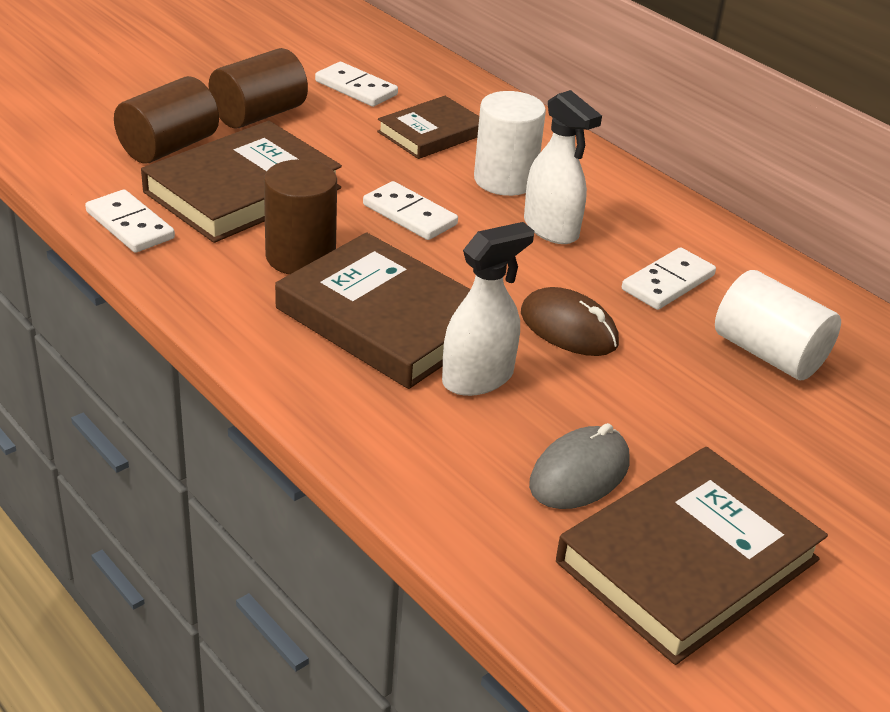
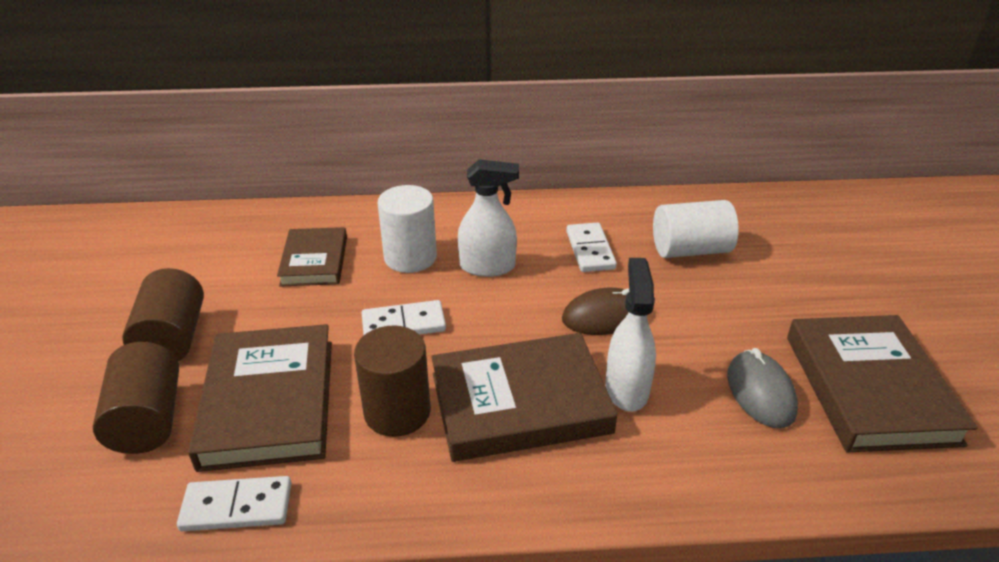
camera: 50 degrees left, 0 degrees up
(356, 88) = (207, 267): white domino -> none

